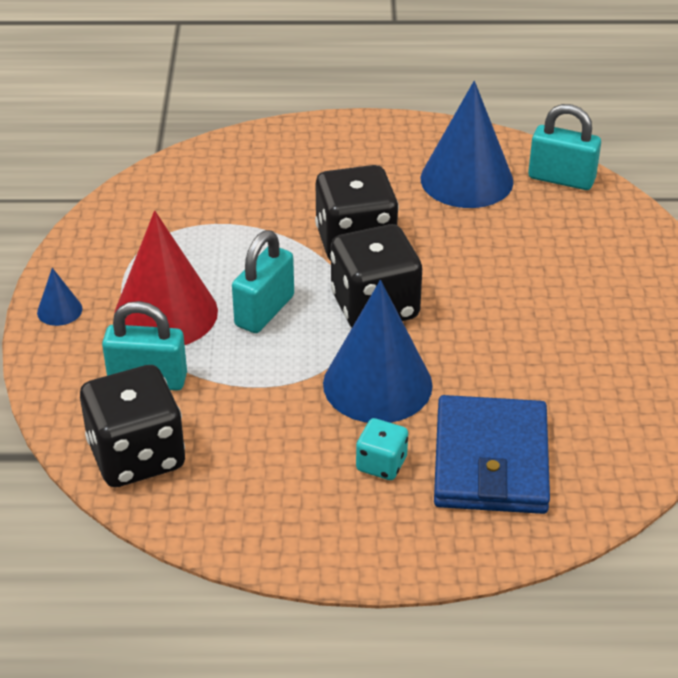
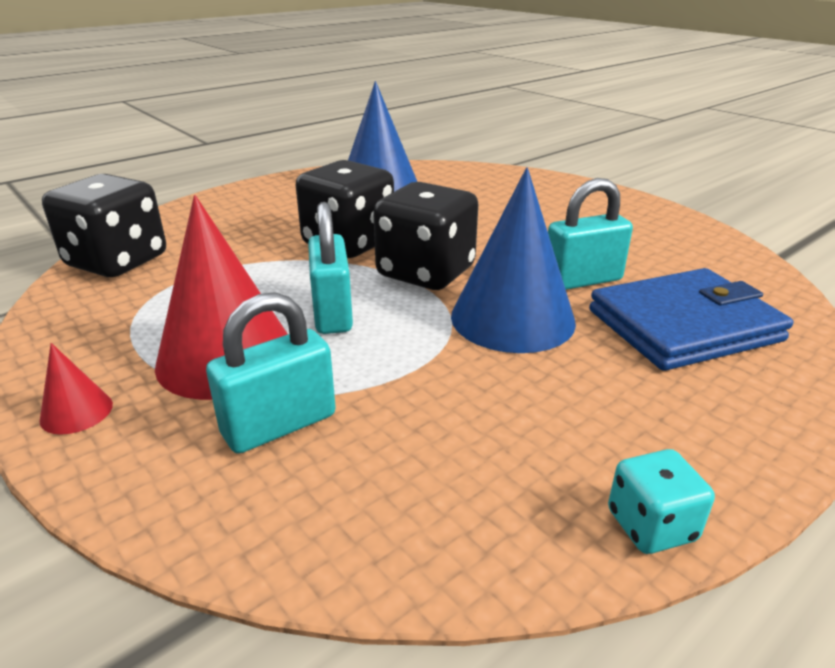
camera: 40 degrees left, 10 degrees down
(59, 310) = (76, 412): blue cone -> red cone
(137, 456) = (367, 514): black dice -> black dice (117, 261)
(381, 464) = (617, 373): turquoise dice -> turquoise dice (651, 525)
(491, 461) = (683, 325): blue wallet -> blue wallet turned 75 degrees counterclockwise
(561, 179) = (440, 171): turquoise padlock -> turquoise padlock (582, 280)

